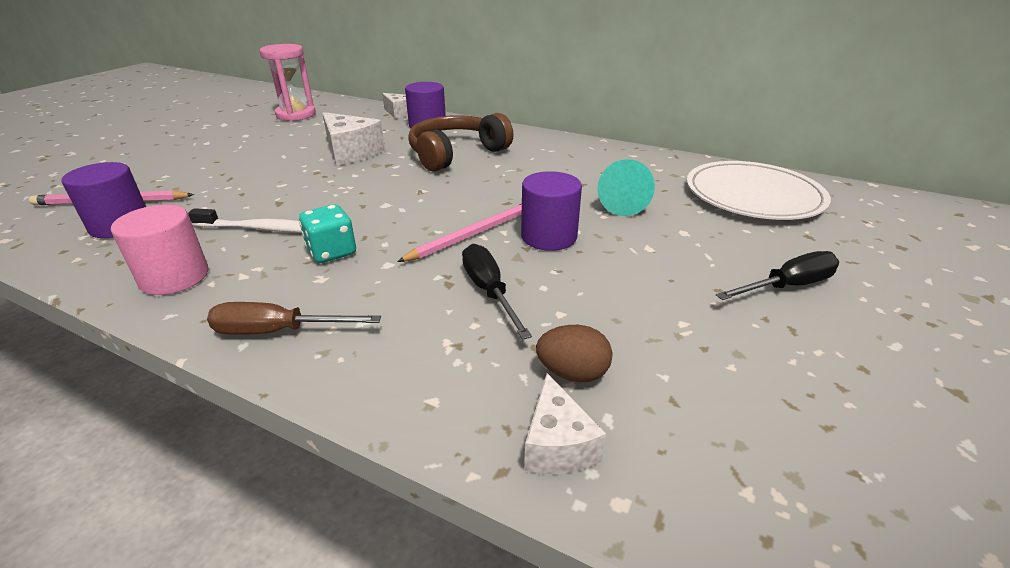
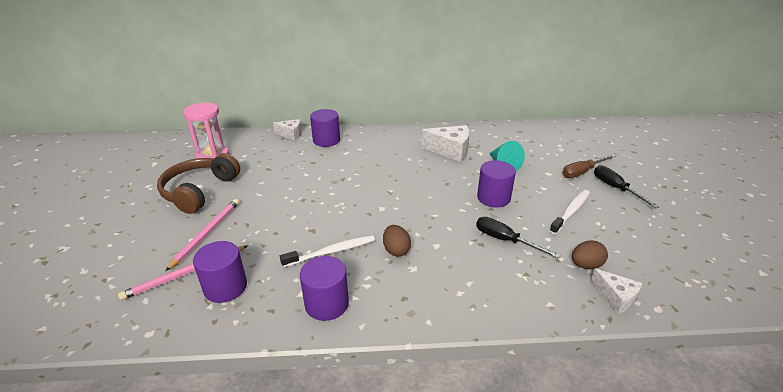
camera: 30 degrees left, 0 degrees up
(174, 277) = (327, 304): pink cylinder -> purple cylinder
(278, 331) = (436, 306): brown screwdriver -> brown screwdriver (582, 172)
(332, 252) = (396, 250): turquoise dice -> brown egg
(351, 152) = (304, 177): white cheese -> white cheese (450, 151)
(456, 154) = (374, 158): brown headphones -> brown headphones (199, 191)
(474, 233) = (455, 209): pink pencil -> pink pencil (207, 233)
(652, 291) = (571, 211): none -> white toothbrush
(753, 195) = (553, 140): white plate -> none
(787, 286) = (615, 188): black screwdriver -> black screwdriver turned 60 degrees counterclockwise

